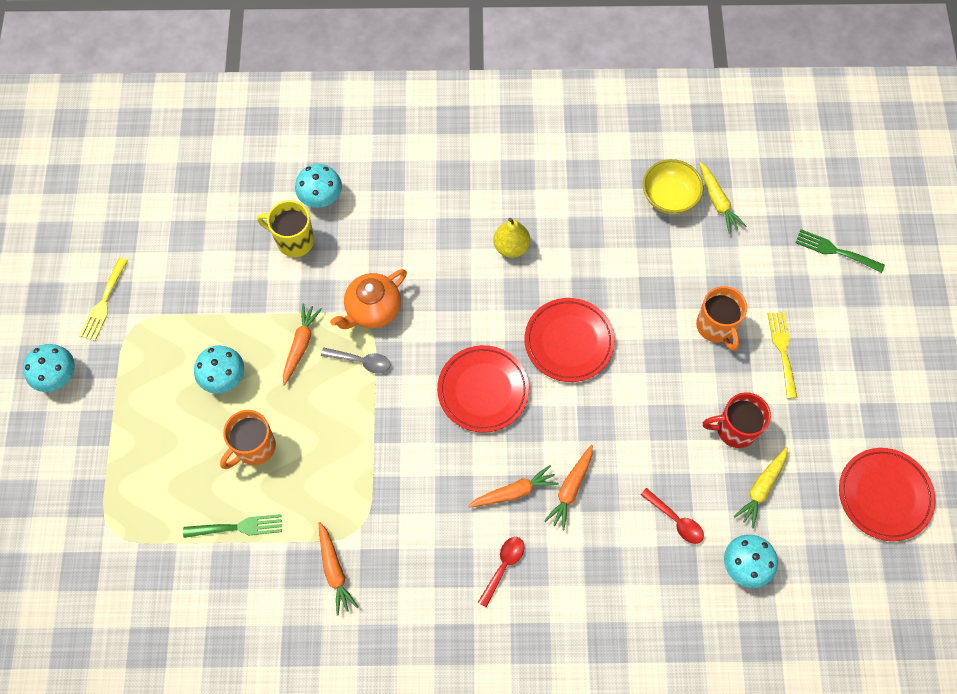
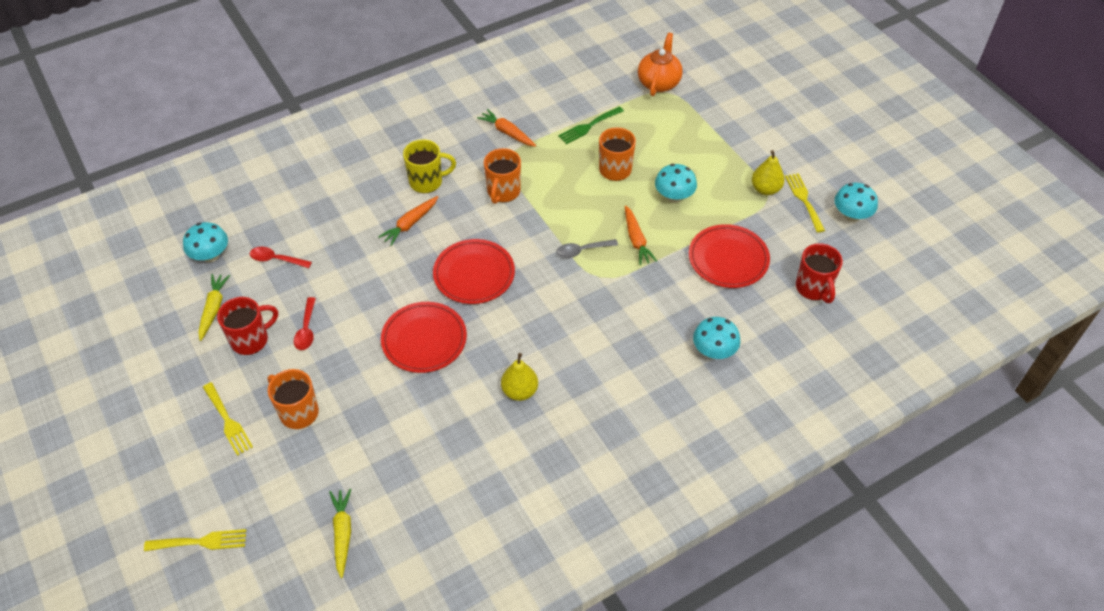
camera: 150 degrees right, 15 degrees down
(57, 376) = (787, 147): turquoise mushroom -> turquoise mushroom (851, 215)
(128, 335) = (765, 189): none -> yellow pear
(185, 208) = (813, 288): none -> red mug
(294, 240) = (705, 307): yellow mug -> yellow mug (427, 182)
(372, 310) = (601, 288): orange teapot -> orange teapot (659, 82)
(392, 482) = (503, 192): none -> orange mug
(503, 567) = (392, 181): red spoon -> red spoon (306, 329)
(570, 489) = (368, 243): orange carrot -> none
(669, 197) = (394, 513): yellow bowl -> none
(717, 201) = (342, 533): yellow carrot -> yellow carrot turned 45 degrees clockwise
(835, 251) = (201, 542): green fork -> yellow fork
(884, 495) = (105, 349): red plate -> red plate (728, 259)

